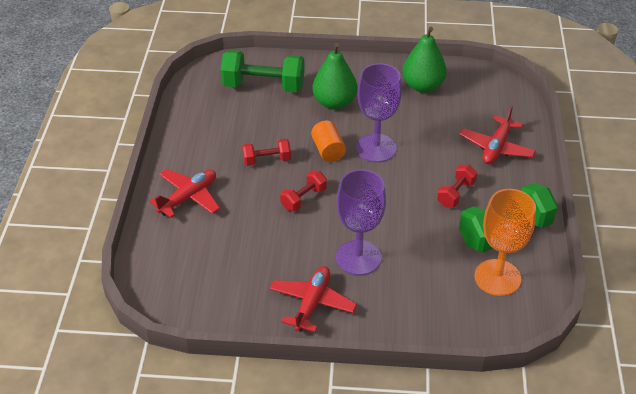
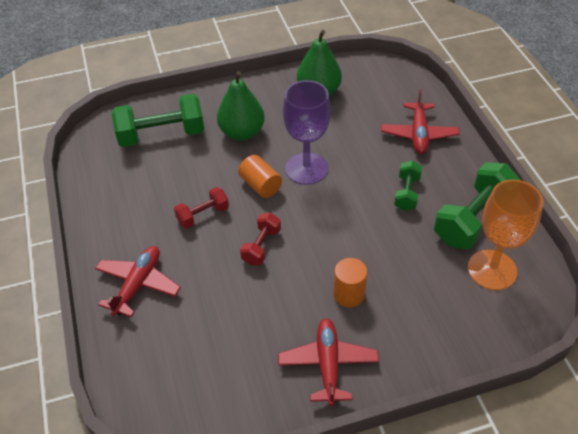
camera: 20 degrees left, 5 degrees up
(358, 258) = (349, 294): purple goblet -> orange cylinder
(456, 194) = (407, 193): red dumbbell -> green dumbbell

